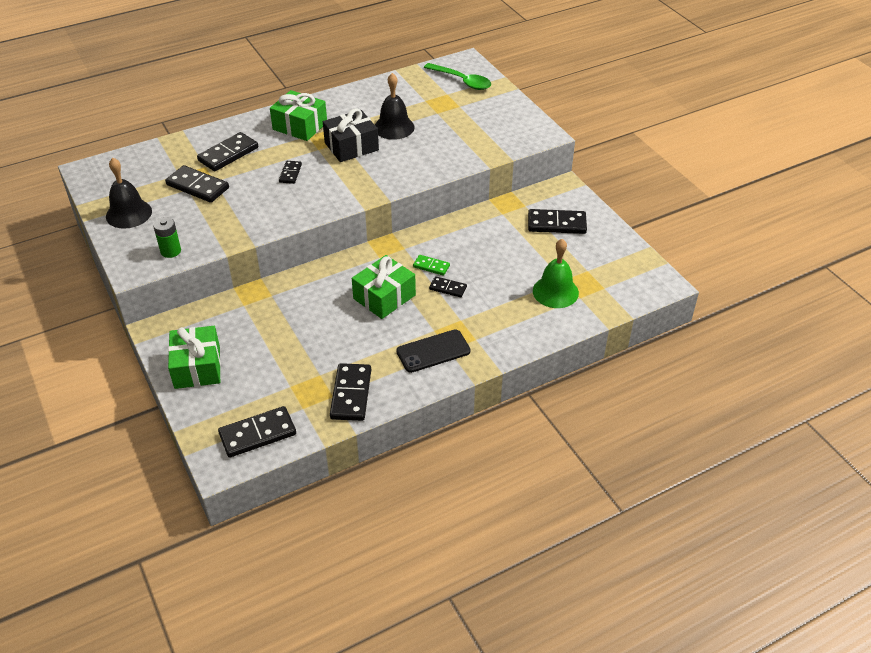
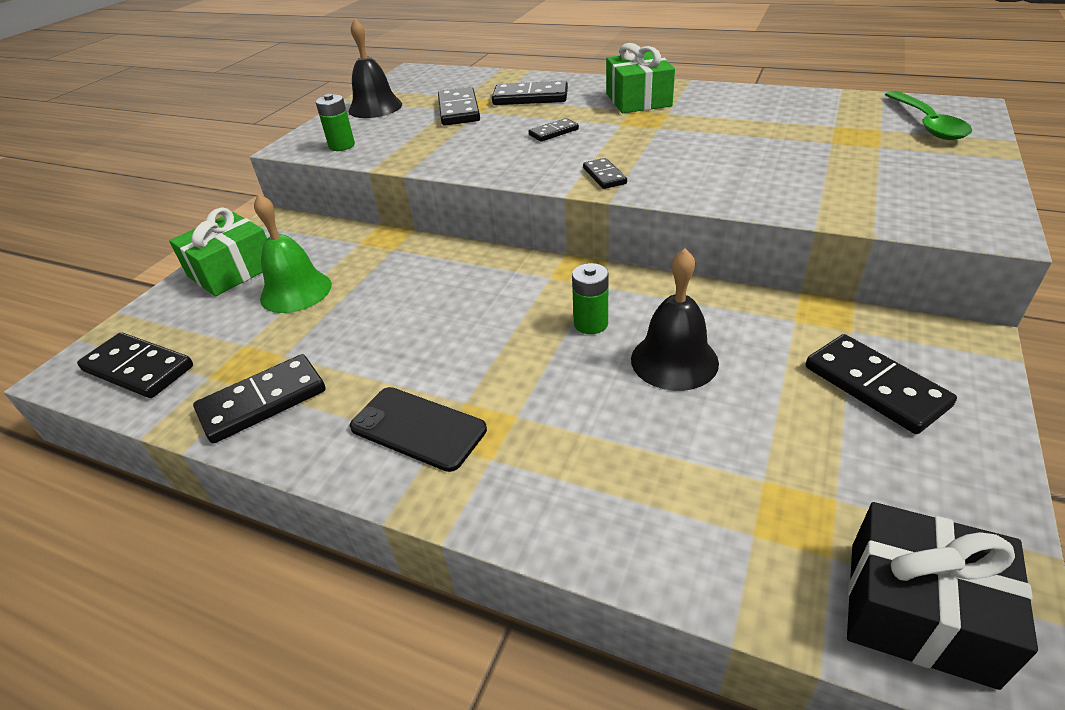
camera: 55 degrees right, 5 degrees down
(351, 146) = (660, 134): black gift -> black gift (919, 611)
(384, 297) = (481, 321): green gift -> none
(394, 127) = (745, 136): black bell -> black bell (674, 360)
(431, 266) = (591, 324): green domino -> green battery
(448, 288) = (567, 363): black domino -> black domino (604, 176)
(555, 292) = (720, 488): green bell -> green bell (296, 291)

